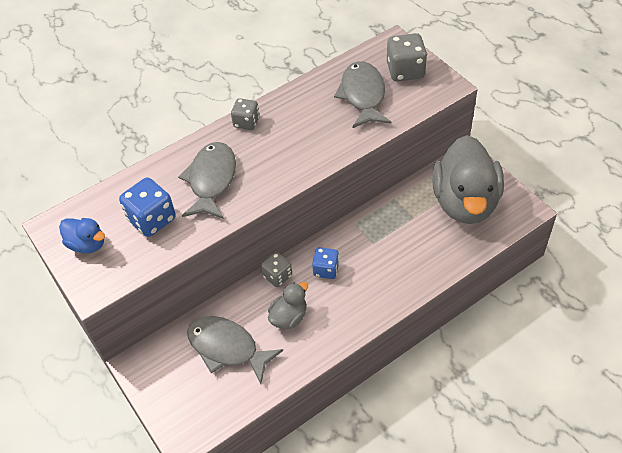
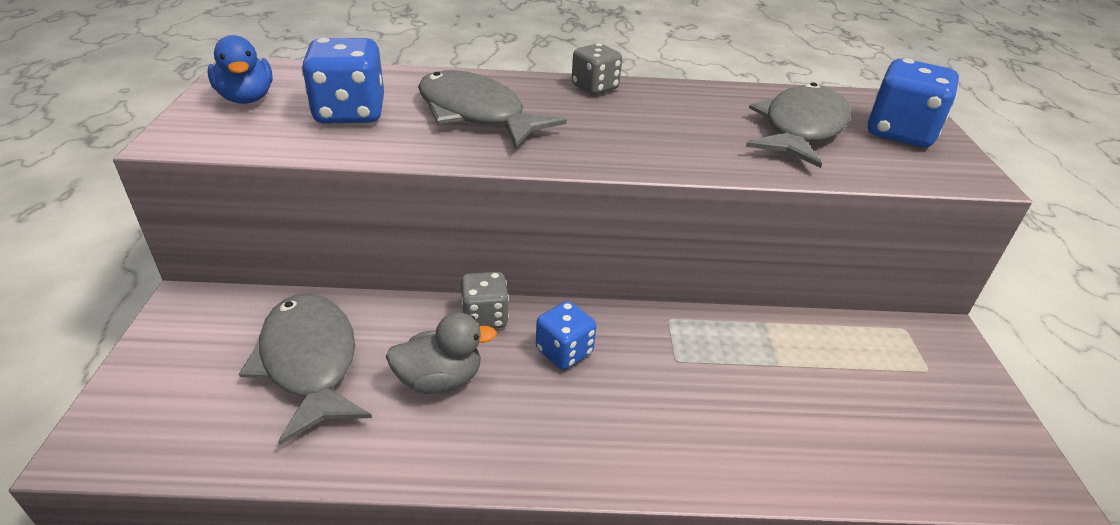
camera: 30 degrees right, 15 degrees down
(211, 180) = (476, 114): grey fish -> grey fish turned 90 degrees counterclockwise
(405, 71) = (900, 133): grey dice -> blue dice
(465, 202) = (899, 396): grey duck -> none

